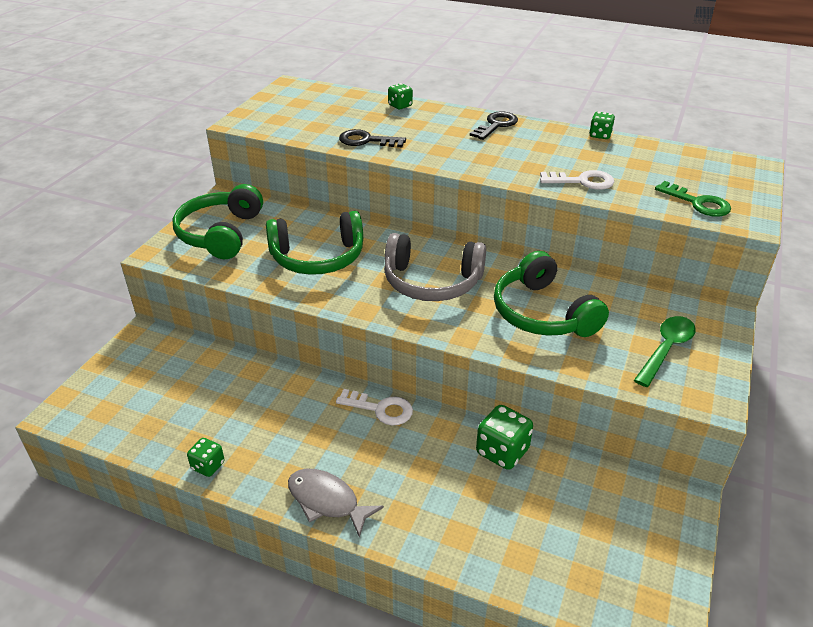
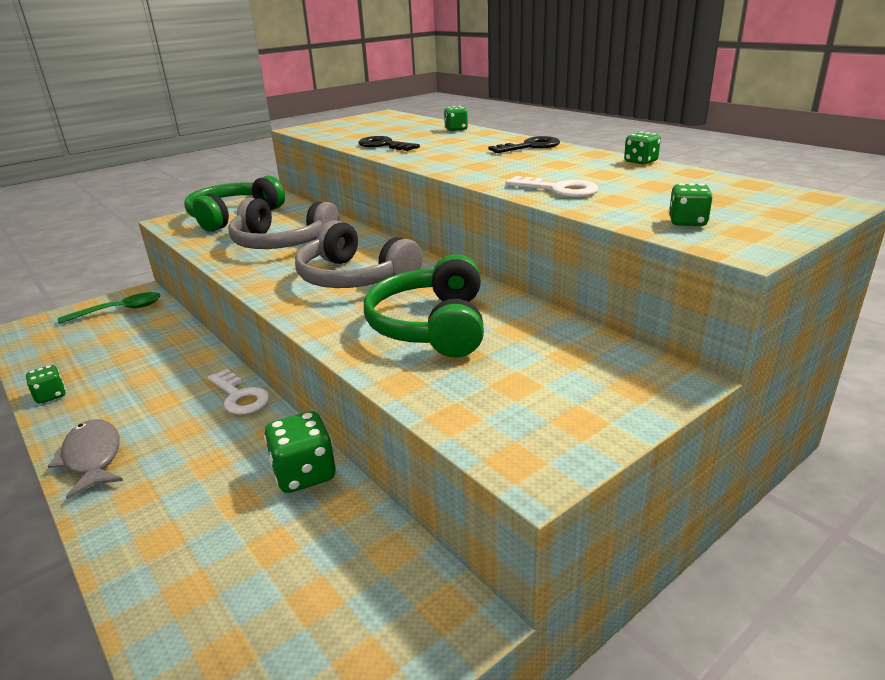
camera: 30 degrees right, 10 degrees down
(318, 257) = (282, 243): green headphones -> grey headphones
(666, 349) = (540, 395): green spoon -> green spoon (120, 310)
(698, 203) = (687, 222): green key -> green dice

